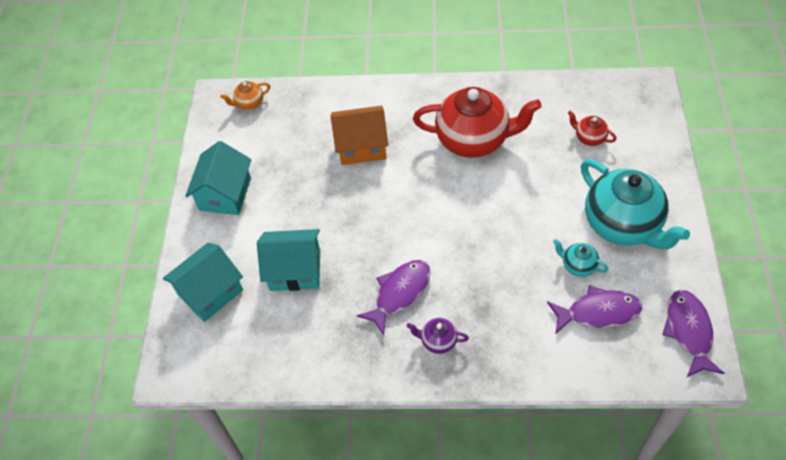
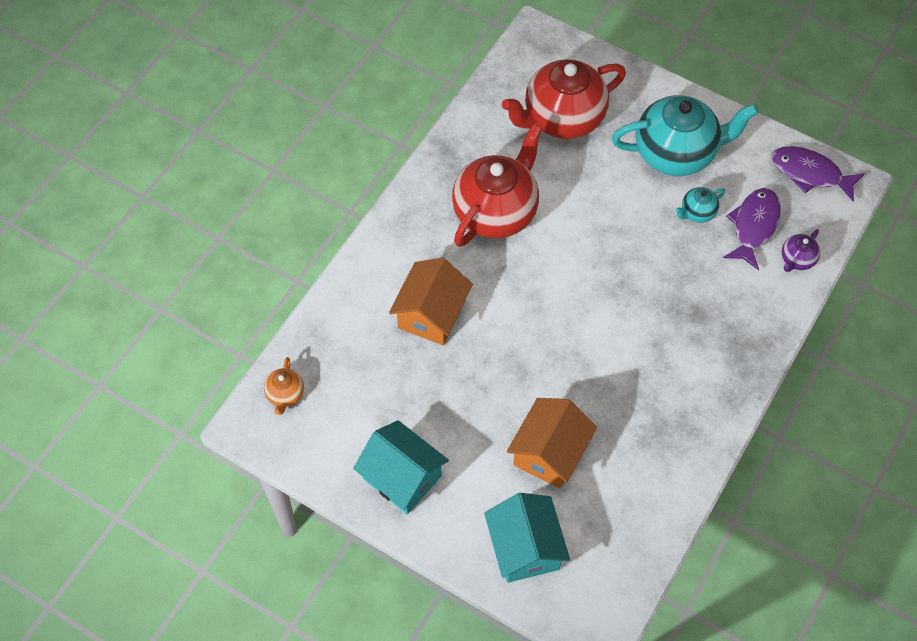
camera: 65 degrees left, 5 degrees up
(295, 270) = (549, 453): turquoise house -> orange house
(399, 293) = (636, 372): purple fish -> none
(438, 341) = (708, 367): purple teapot -> purple teapot (797, 260)
(589, 138) = (562, 118): red teapot -> red teapot, size x2.32

